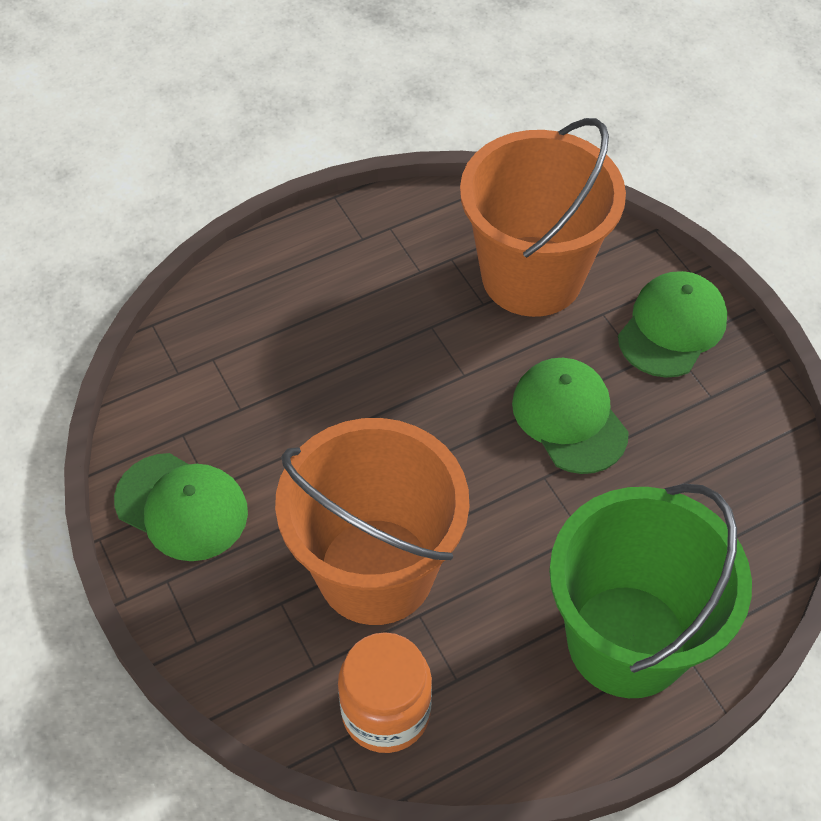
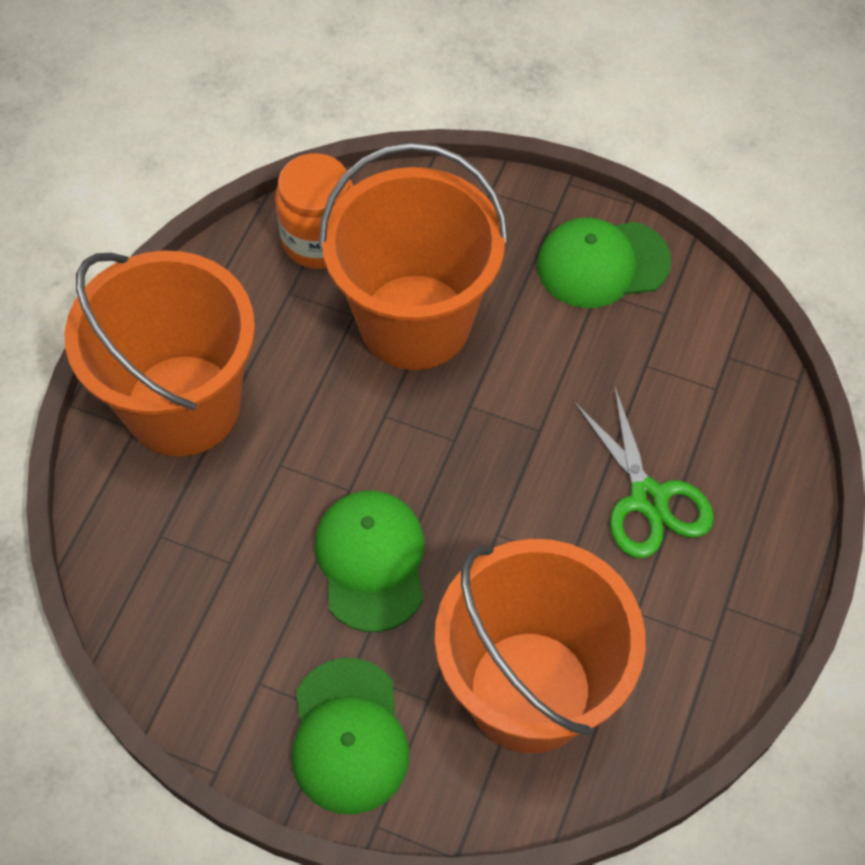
camera: 140 degrees right, 5 degrees up
(340, 326) = (648, 499): none -> green scissors
(569, 417) = (371, 561): green cap -> green cap turned 120 degrees counterclockwise
(627, 640) = (182, 405): green bucket -> orange bucket

